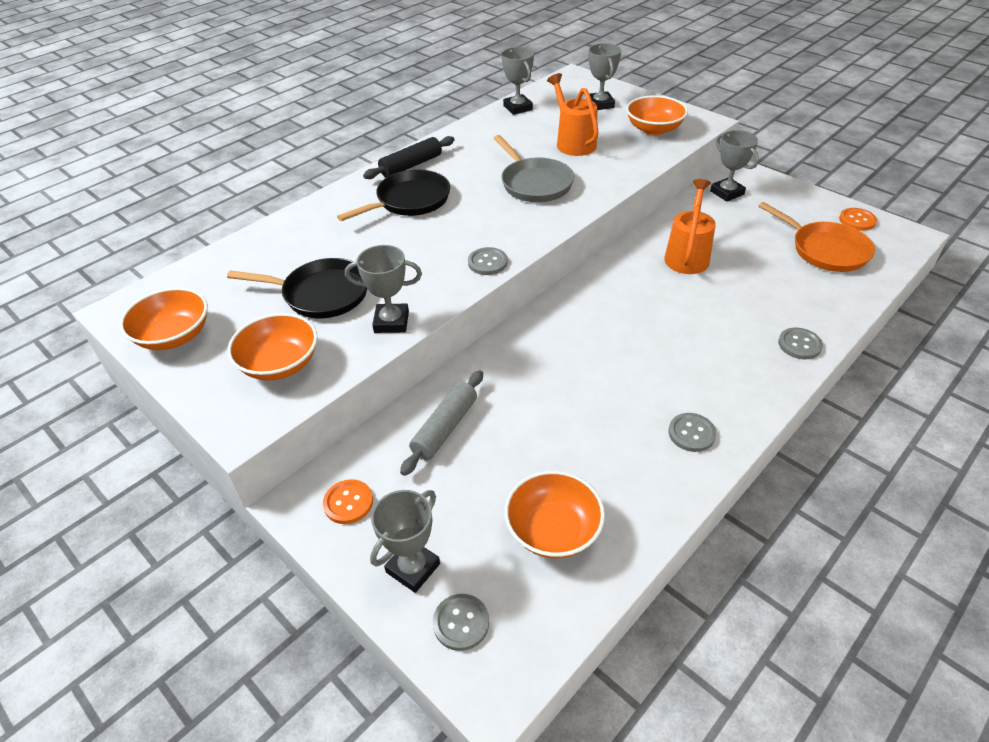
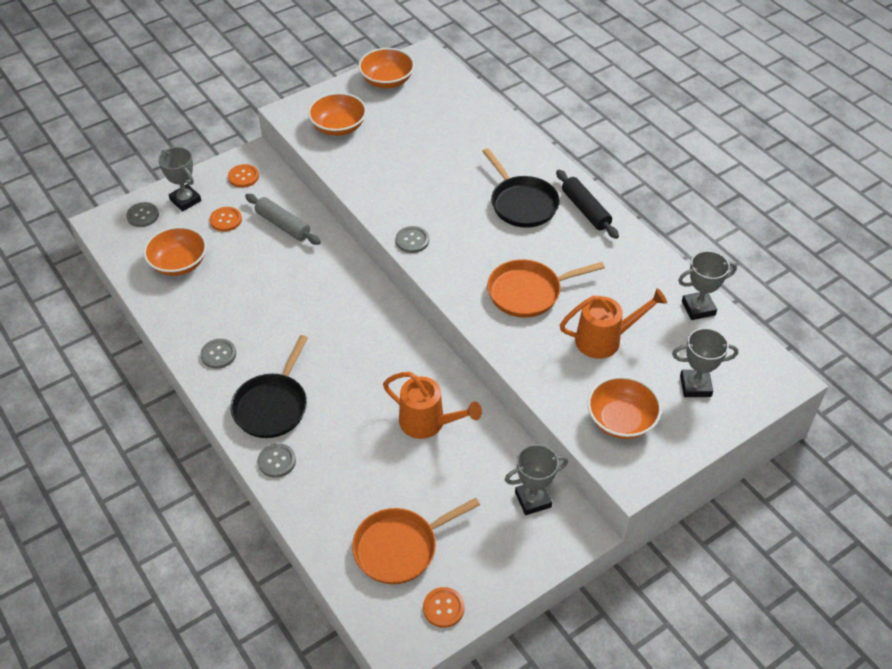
camera: 100 degrees right, 5 degrees up
(321, 294) = (406, 147): black pan -> black pan (272, 406)
(391, 322) = (359, 180): grey trophy -> none
(448, 497) = (226, 220): none -> orange button
(534, 183) = (528, 292): grey pan -> orange pan

